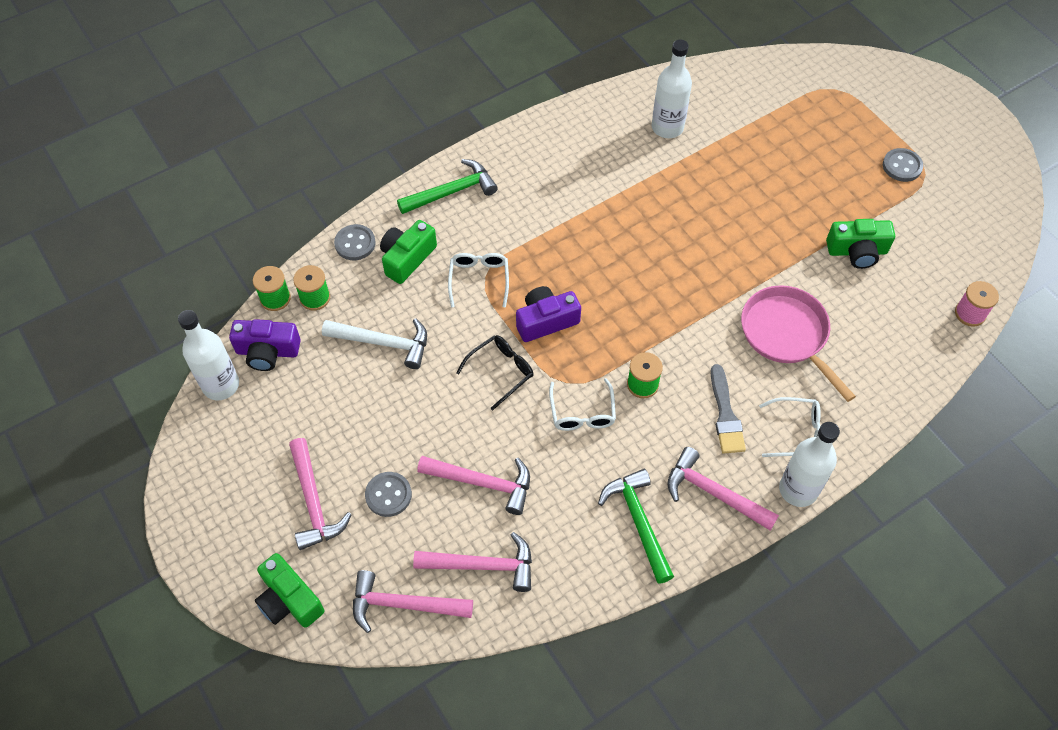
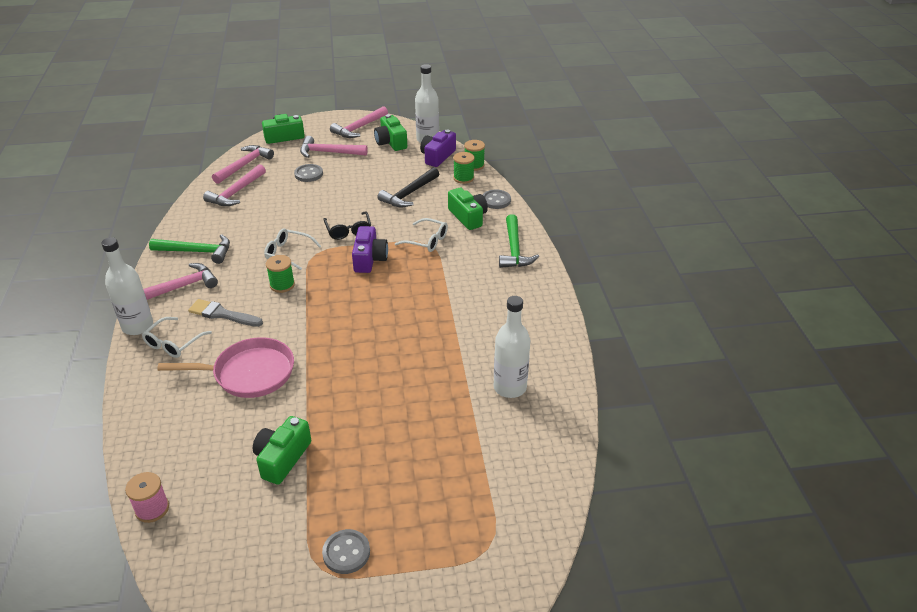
camera: 115 degrees right, 20 degrees down
(247, 431) = (391, 142): none -> green camera
(384, 343) = (409, 194): white hammer -> black hammer
(483, 483) = (282, 205): pink hammer -> pink hammer (359, 128)

